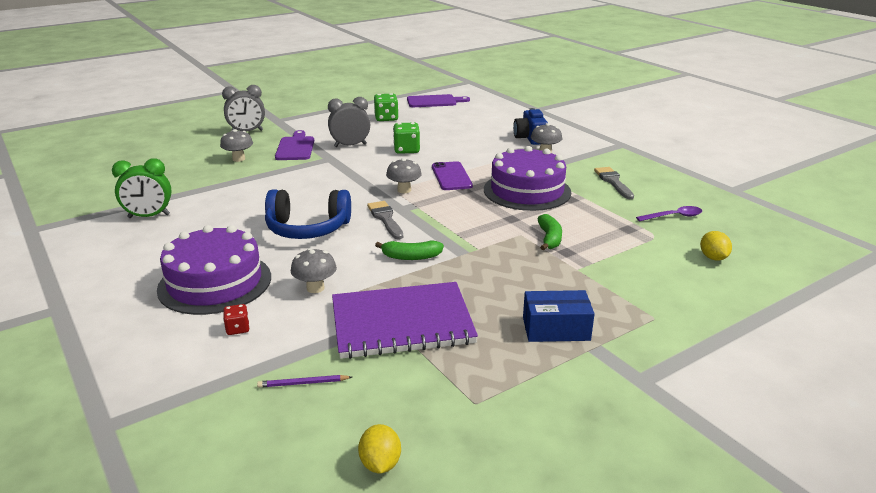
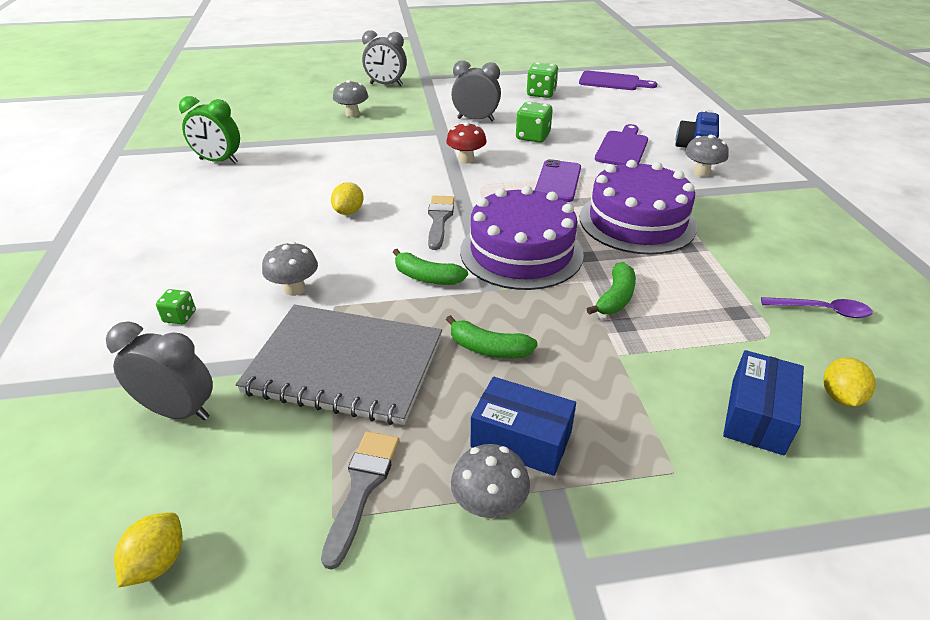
camera: 25 degrees right, 10 degrees up
(215, 283) = (208, 253): purple cake -> purple cake (521, 252)
(238, 329) = (180, 317): red dice -> green dice
(295, 147) = (417, 111): purple cutting board -> purple cutting board (622, 148)
(303, 383) = (178, 411): purple pencil -> grey clock
(307, 229) = (349, 212): blue headphones -> yellow lemon
(369, 175) = (466, 159): none -> red mushroom
(402, 323) = (345, 365): purple notebook -> grey notebook
(404, 190) = (489, 187): grey mushroom -> grey mushroom (489, 505)
(492, 287) = (488, 348): none -> green banana
(613, 182) = (766, 235): grey brush -> grey brush (362, 487)
(677, 279) = (757, 416): none -> blue box

